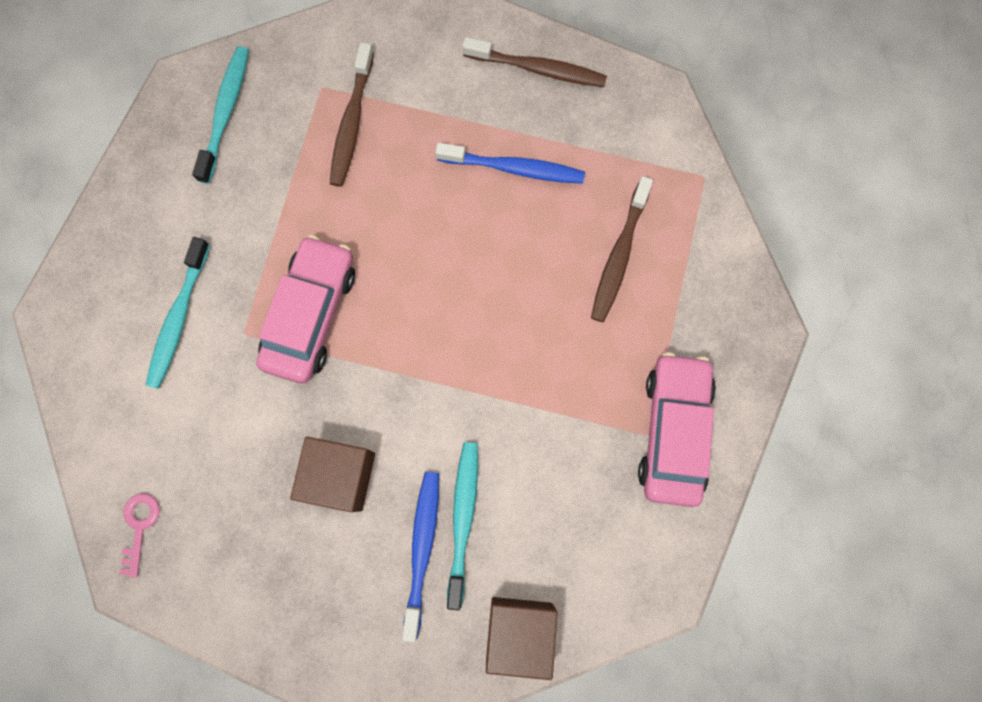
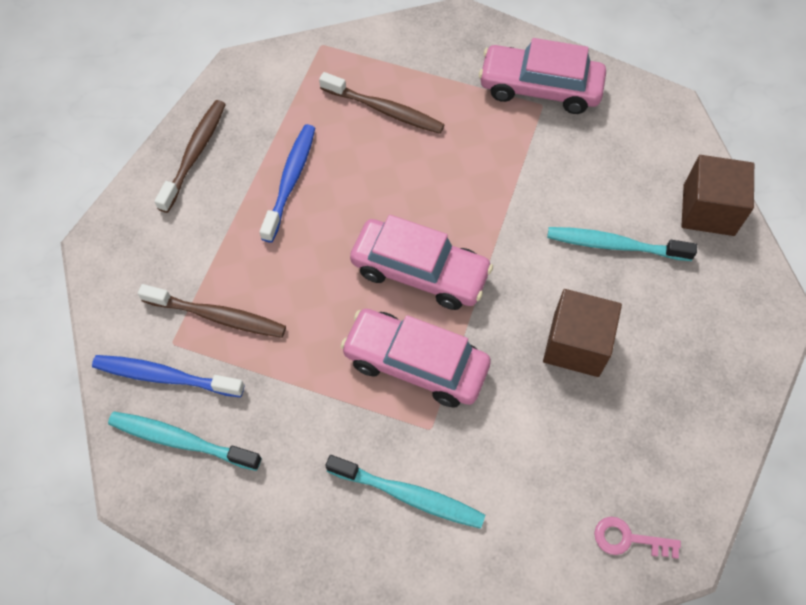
camera: 85 degrees left, 15 degrees down
(414, 310) = (420, 272): none -> pink car
(422, 549) = (642, 279): blue toothbrush -> blue toothbrush (165, 376)

